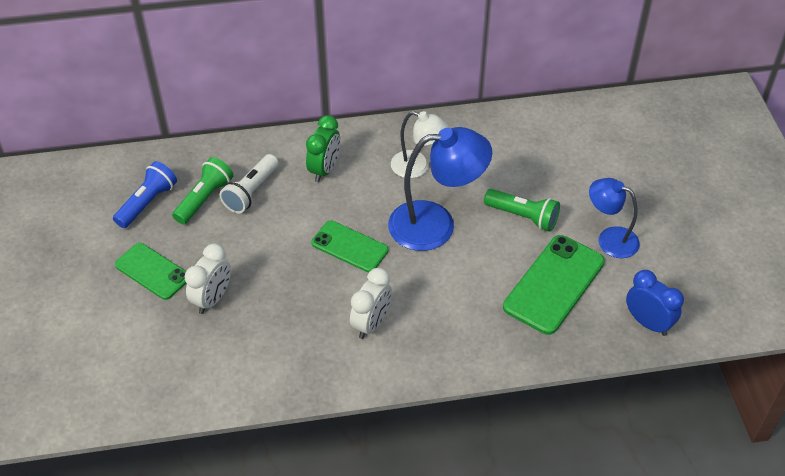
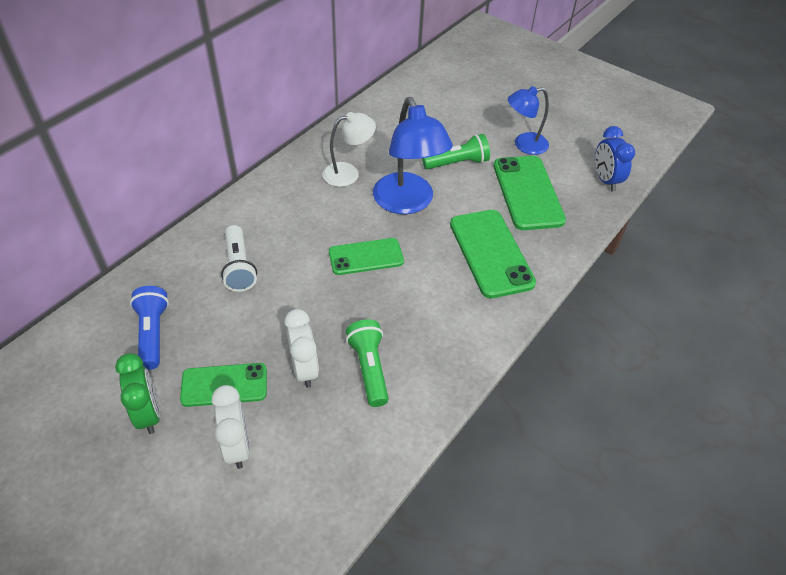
camera: 45 degrees left, 0 degrees up
(204, 199) = (203, 297): green flashlight -> green flashlight (369, 368)
(324, 169) = (280, 215): green clock -> green clock (148, 414)
(371, 323) = (446, 299): white clock -> white clock (237, 446)
(436, 224) = (408, 203): blue lamp -> blue lamp turned 120 degrees clockwise
(453, 313) = (491, 253): none -> green phone
(647, 323) = (605, 180): blue clock -> blue clock turned 105 degrees counterclockwise

